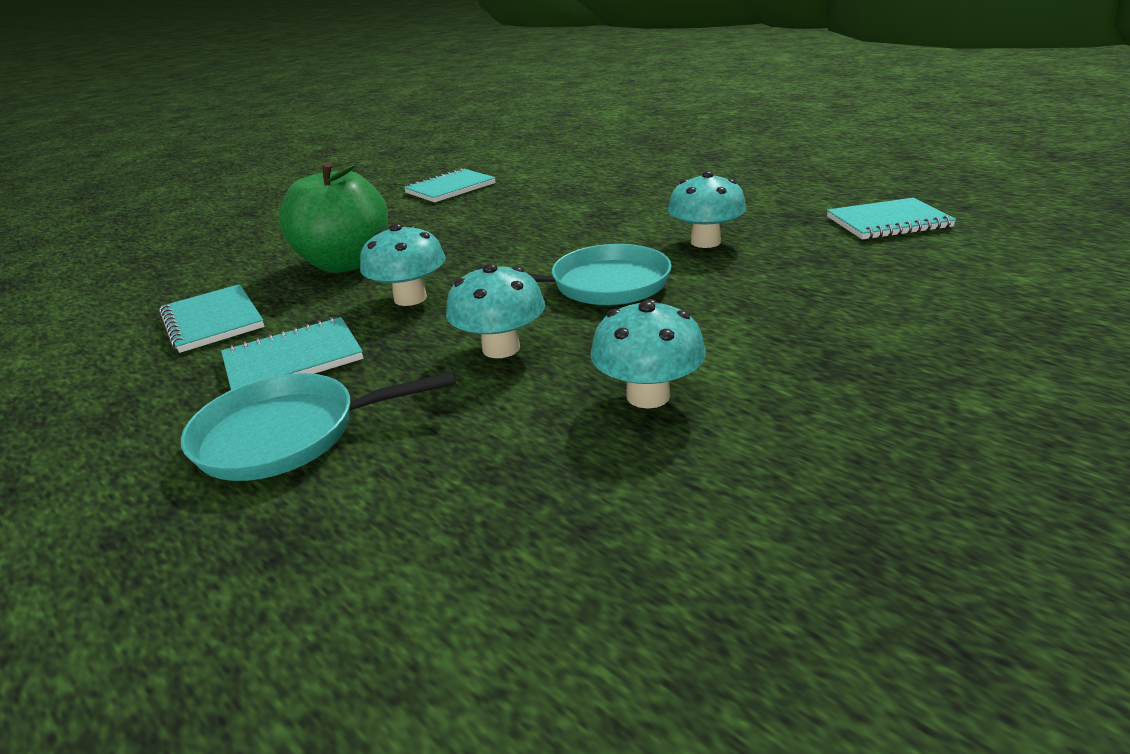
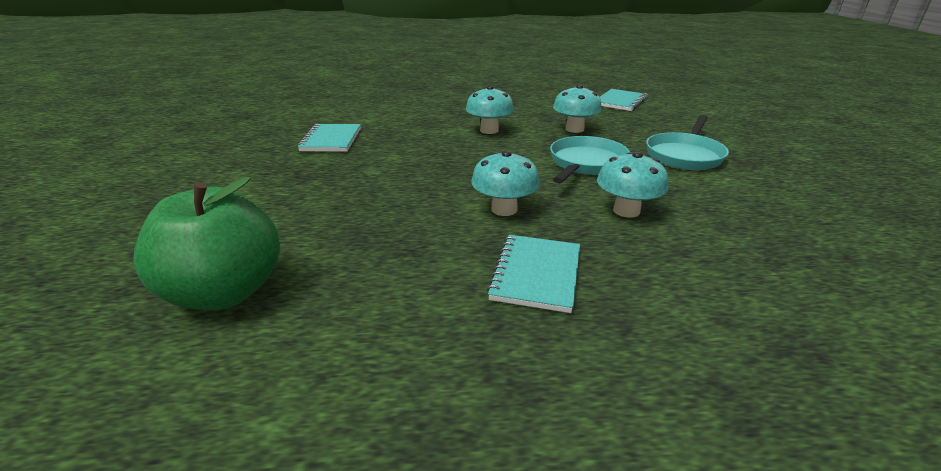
camera: 50 degrees left, 0 degrees up
(213, 321) = (395, 287): turquoise notebook -> none
(289, 434) = (658, 307): turquoise pan -> turquoise pan (685, 155)
(346, 264) = (392, 208): green apple -> green apple (225, 292)
(648, 396) = (731, 200): turquoise mushroom -> turquoise mushroom (489, 130)

